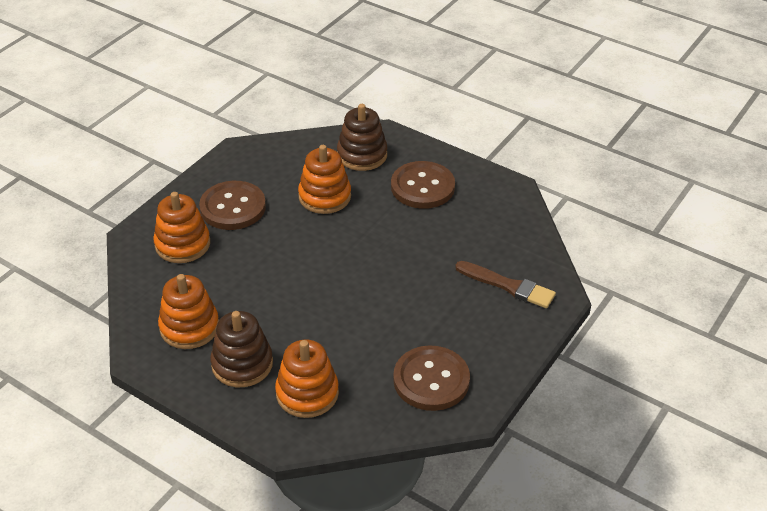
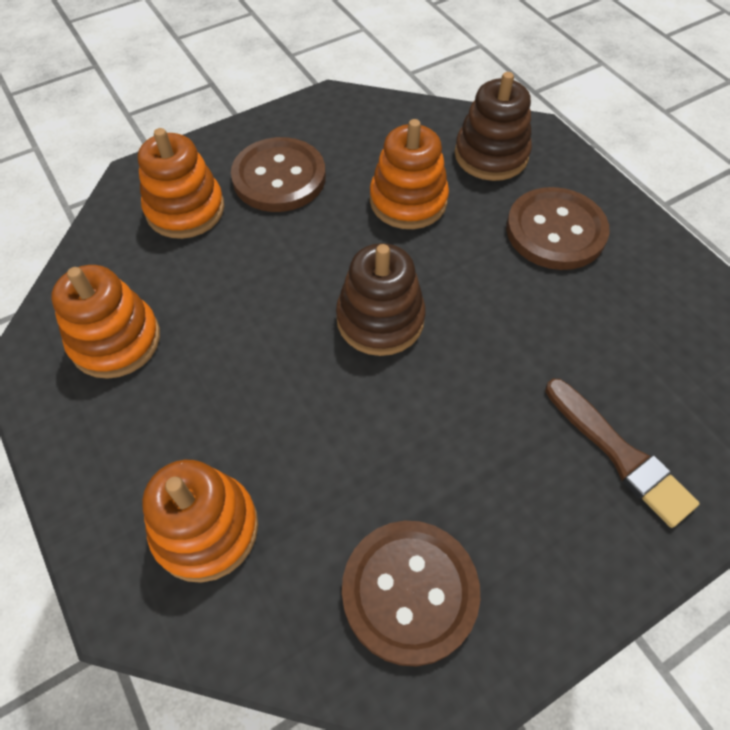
camera: 25 degrees right, 15 degrees up
(242, 364) = (146, 433): brown stacking toy -> brown stacking toy (380, 319)

